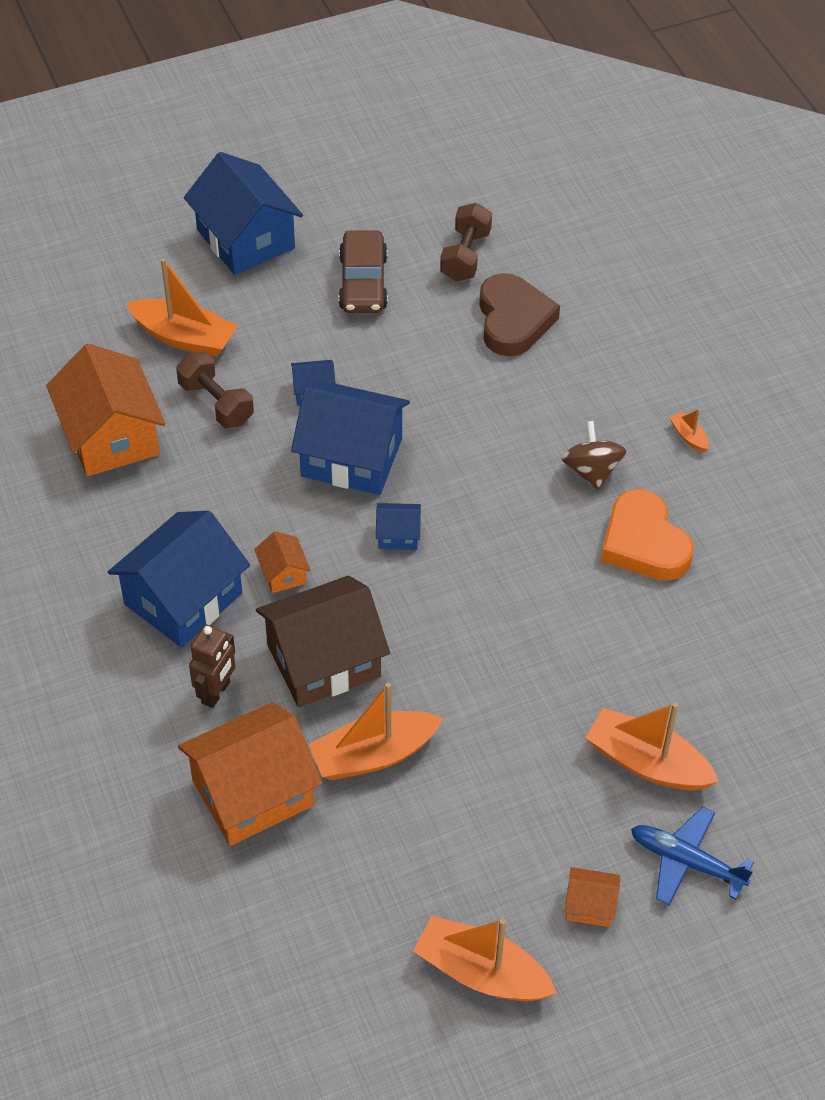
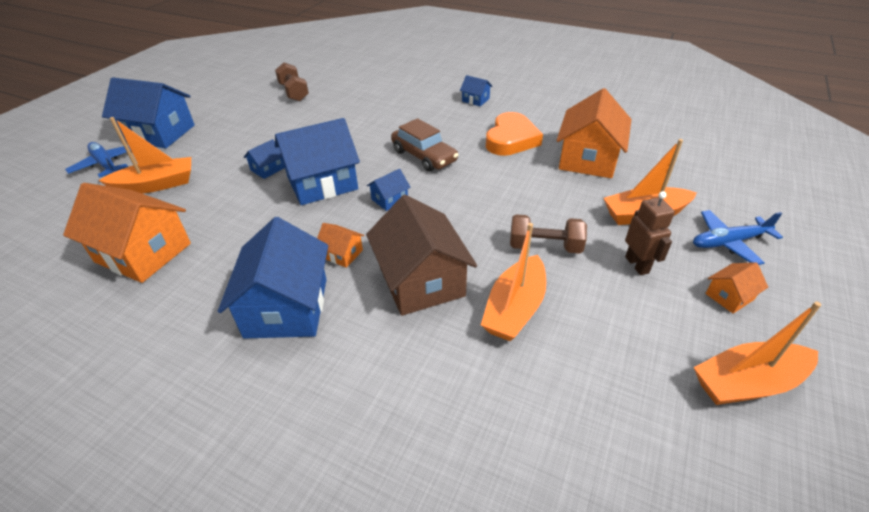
camera: 40 degrees left, 10 degrees down
(156, 264) = (106, 165): none -> blue plane
(216, 403) = (208, 202): brown dumbbell -> brown dumbbell (545, 246)
(216, 692) = (371, 346): brown robot -> brown robot (637, 265)
(252, 793) = (470, 391): orange house -> orange house (588, 159)
(324, 660) = (421, 280): brown house -> brown house turned 45 degrees counterclockwise
(363, 283) = (249, 121): brown car -> brown car (424, 156)
(513, 320) = (345, 101): brown heart -> none
(591, 471) = (451, 129): brown spinning top -> none
(644, 543) = (511, 139): orange heart -> orange heart turned 90 degrees counterclockwise
(689, 436) = (475, 100): orange boat -> blue house

